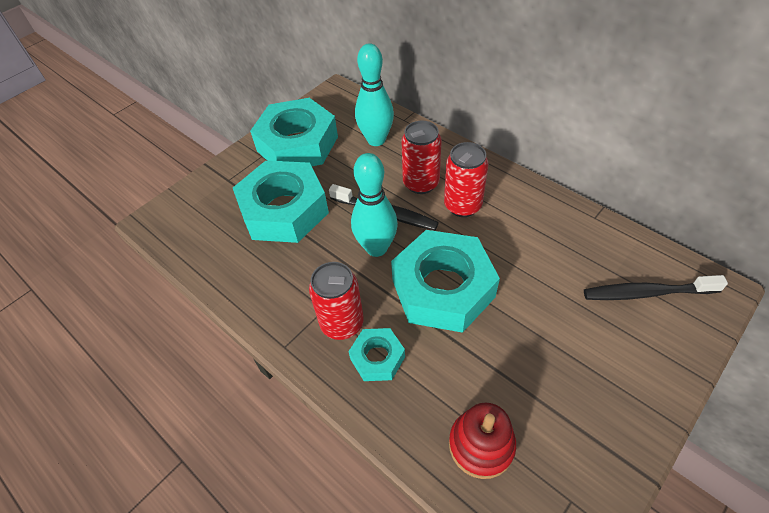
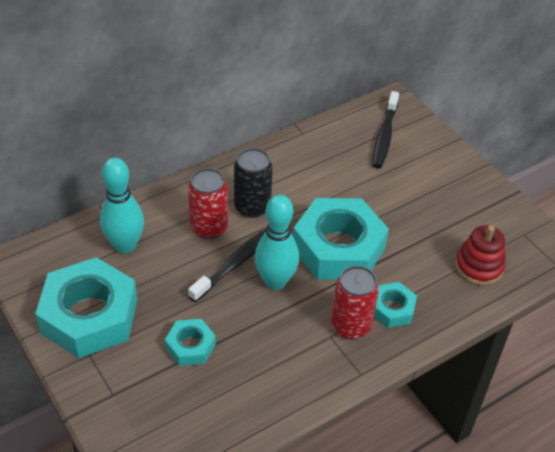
camera: 80 degrees left, 5 degrees down
(284, 210) = (190, 346): turquoise nut -> turquoise nut, size x0.49
(462, 206) = (252, 207): red can -> black can

